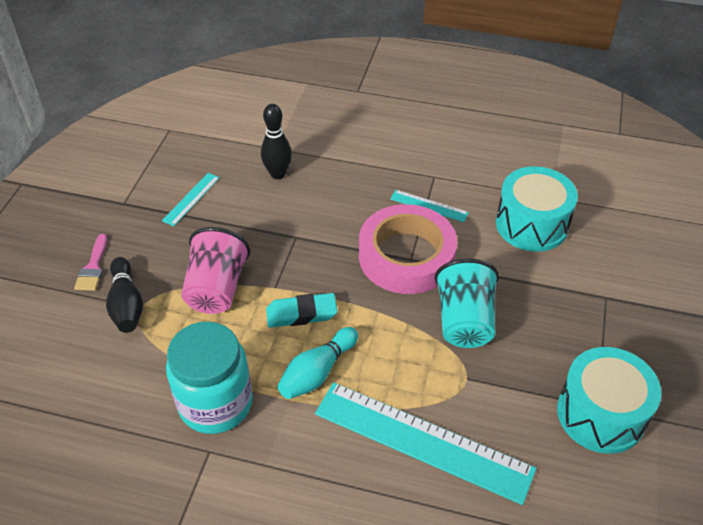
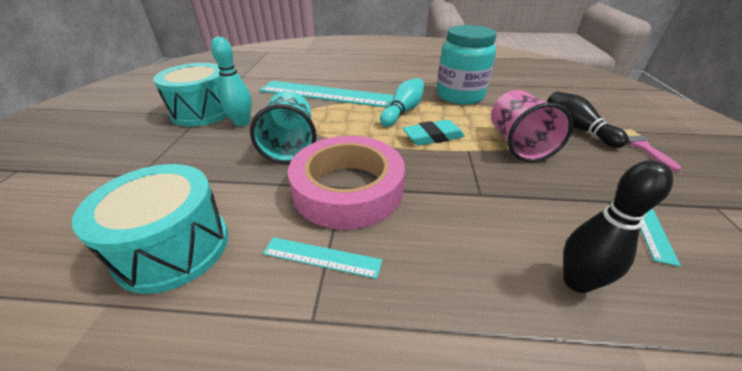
camera: 170 degrees right, 10 degrees down
(534, 376) = (242, 123): none -> turquoise bowling pin

